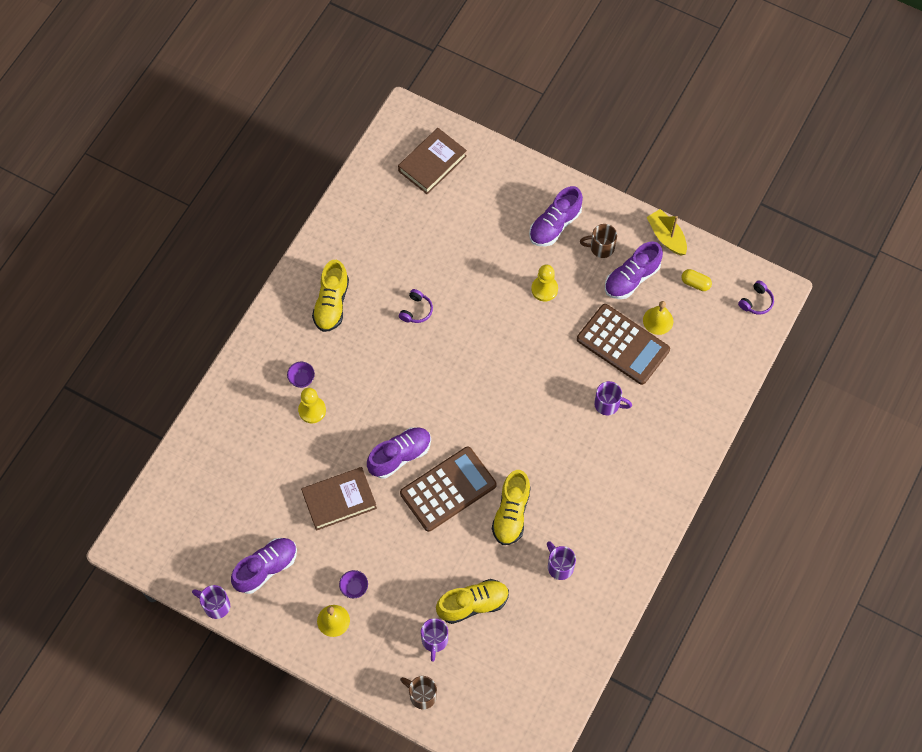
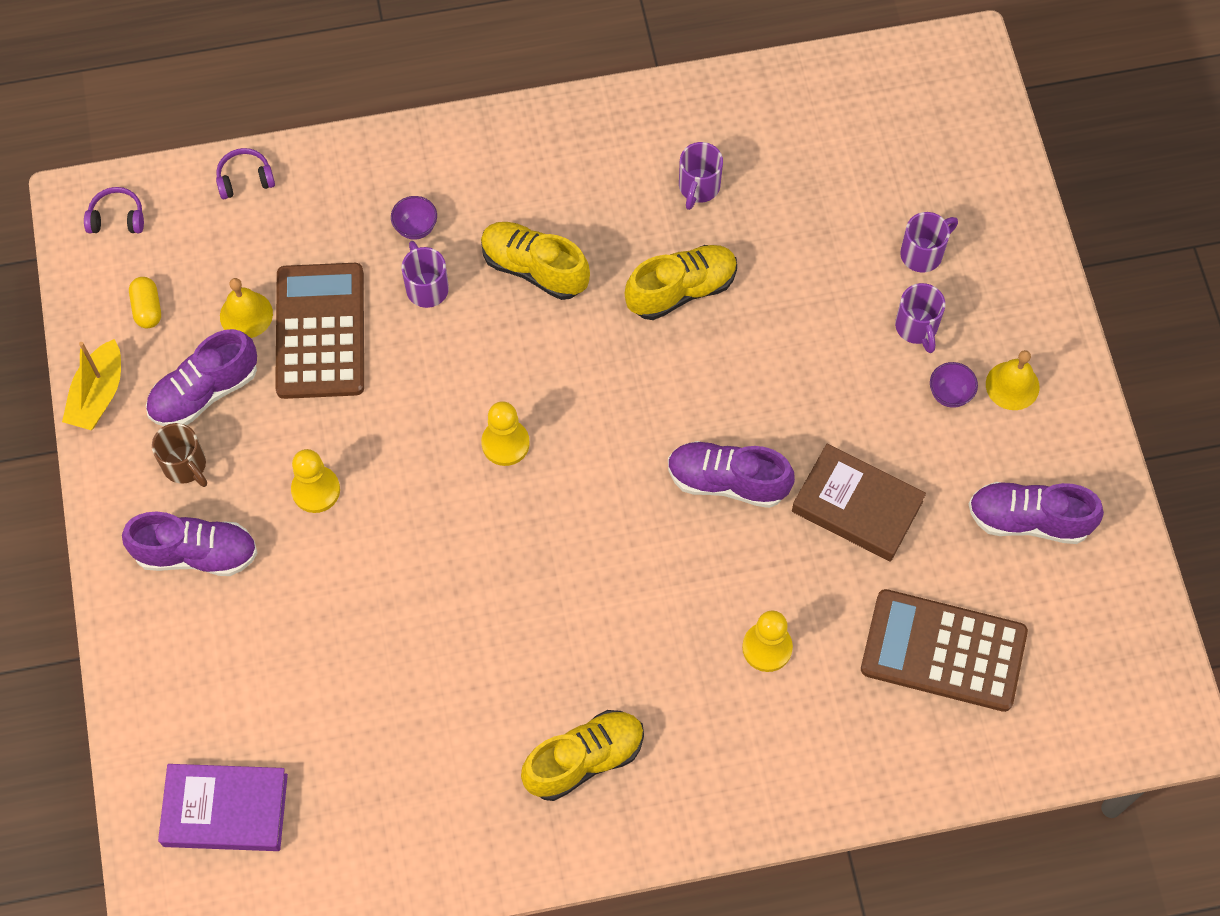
camera: 130 degrees left, 0 degrees up
(216, 605) = (1133, 540): purple mug -> purple mug (917, 327)
(302, 379) = (735, 700): purple bowl -> purple bowl (416, 228)
(416, 310) = (494, 633): purple headphones -> purple headphones (245, 179)
(422, 695) = (999, 217): brown mug -> none
(432, 163) = (225, 810): brown book -> purple book
(448, 489) = (718, 387): brown calculator -> brown calculator (943, 651)
(473, 604) = (837, 246): yellow shoe -> yellow shoe (534, 268)
(500, 379) = (505, 443): none -> yellow pawn
(631, 278) = (205, 392): purple shoe -> purple shoe turned 135 degrees clockwise

